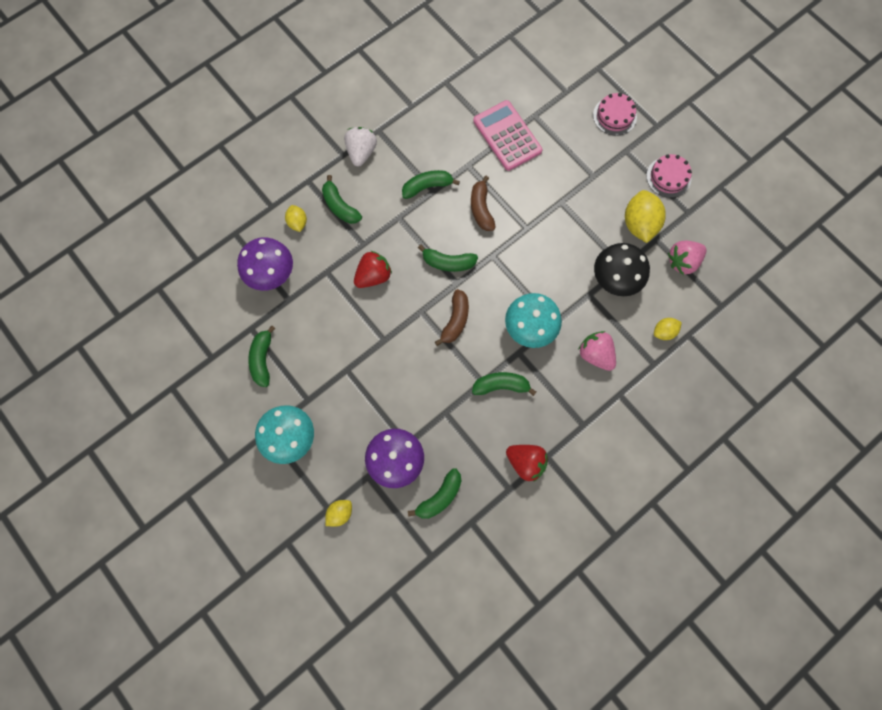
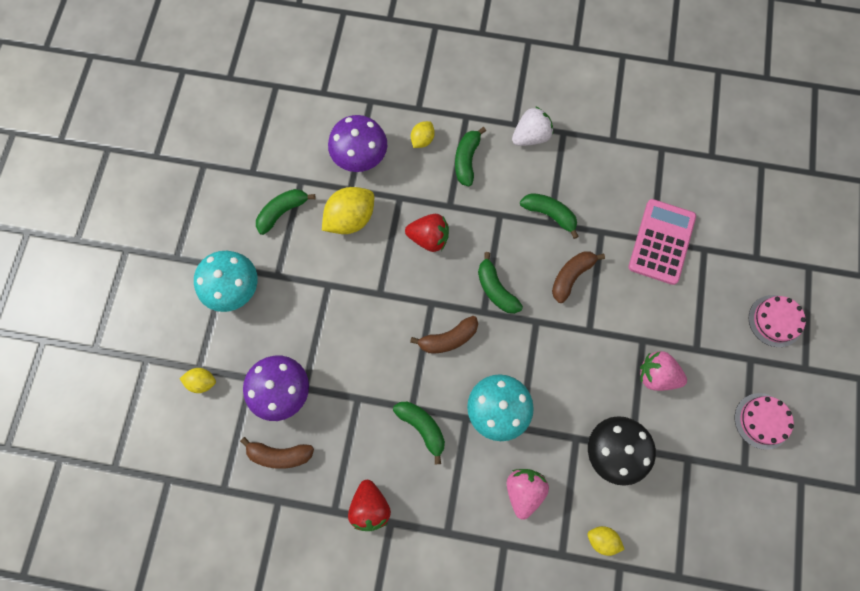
camera: 50 degrees right, 0 degrees up
(439, 497) = (280, 454): green banana -> brown banana
(639, 224) = (688, 430): yellow lemon -> yellow lemon (350, 218)
(683, 261) = (689, 502): pink strawberry -> pink strawberry (656, 375)

